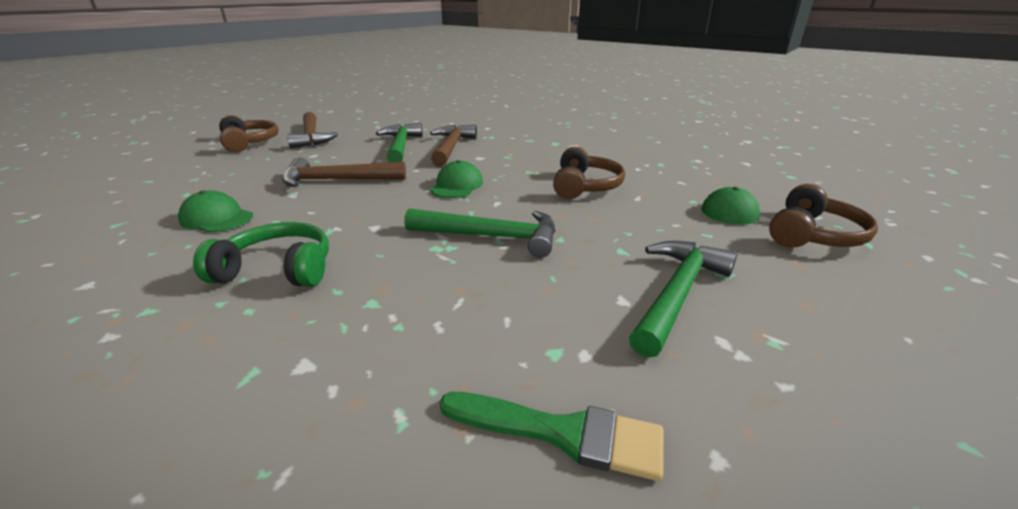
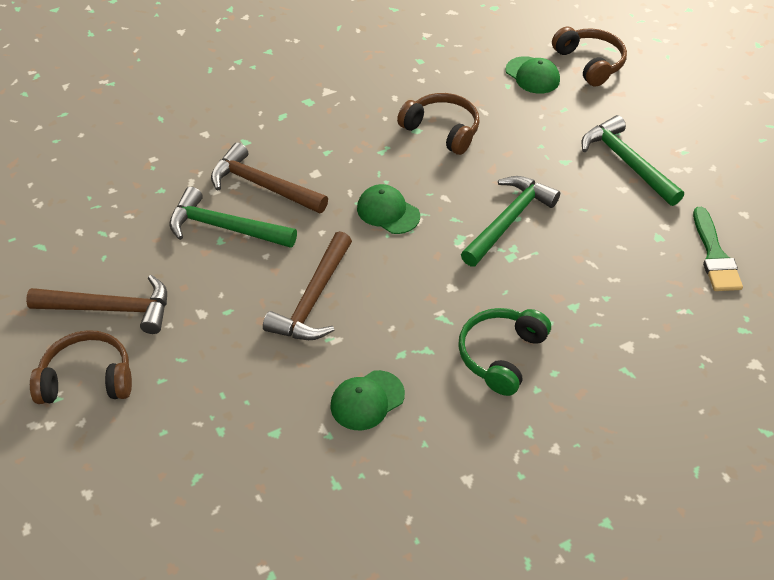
camera: 65 degrees left, 20 degrees up
(562, 433) = (714, 256): green brush -> green brush turned 135 degrees clockwise

